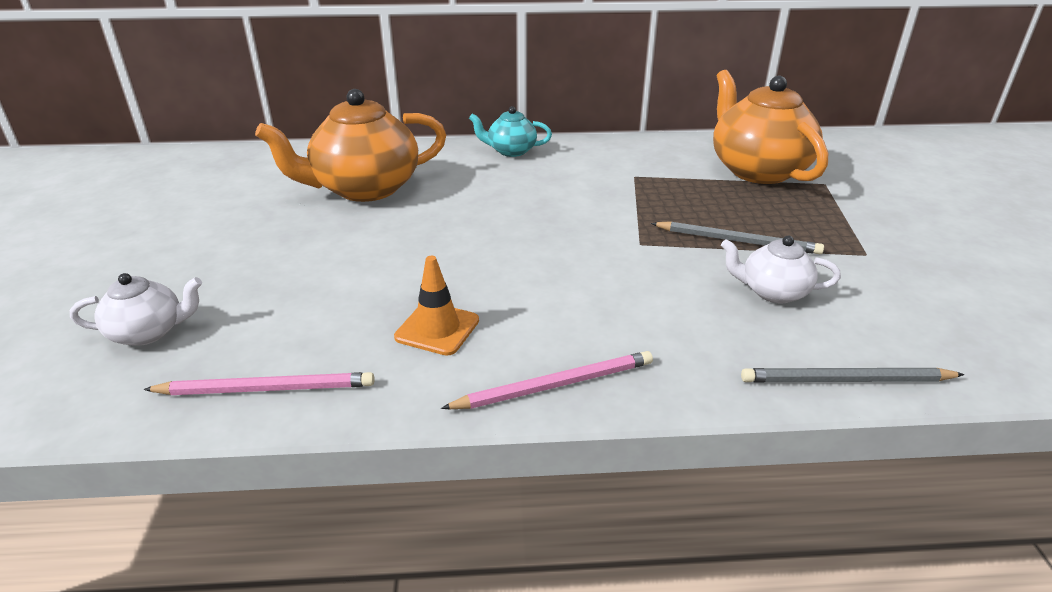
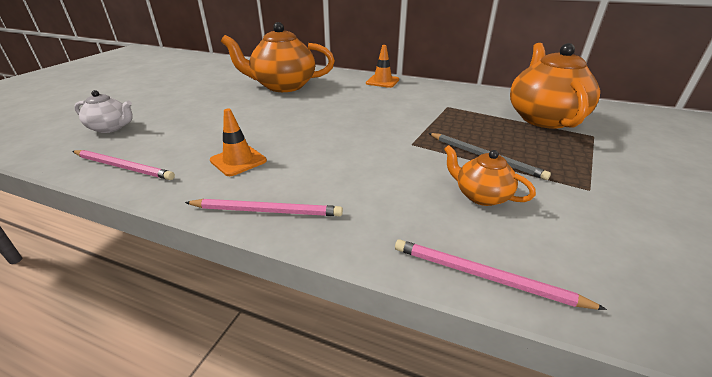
camera: 25 degrees right, 0 degrees up
(510, 151) = (382, 81): turquoise teapot -> orange traffic cone
(772, 292) = (481, 195): white teapot -> orange teapot
(845, 380) = (484, 276): grey pencil -> pink pencil

